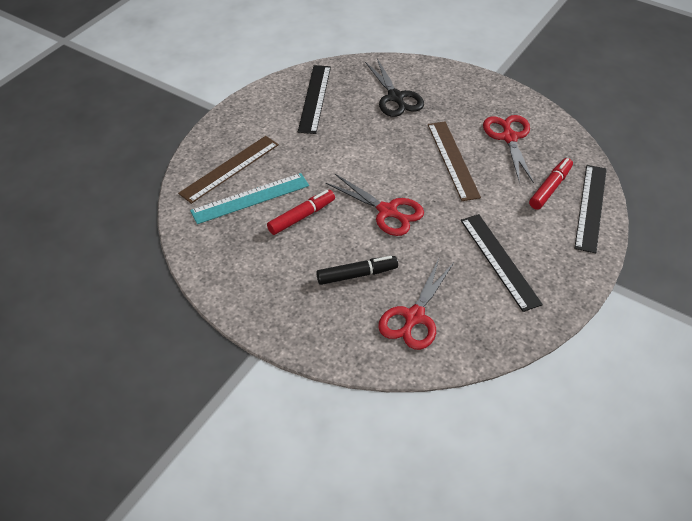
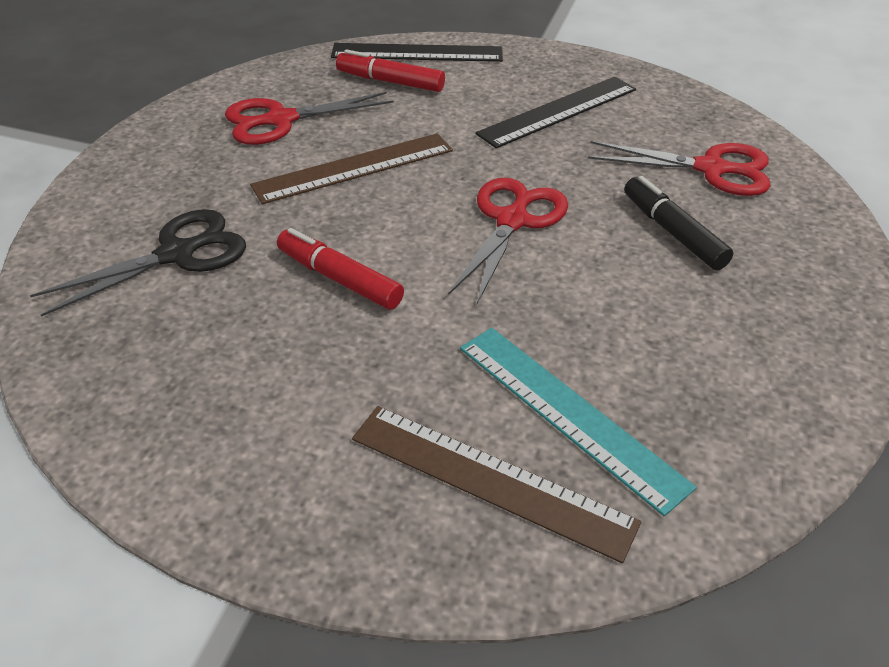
camera: 105 degrees left, 5 degrees down
(302, 217) = (580, 322): red marker -> red marker (339, 278)
(314, 98) = (188, 380): black ruler -> none

